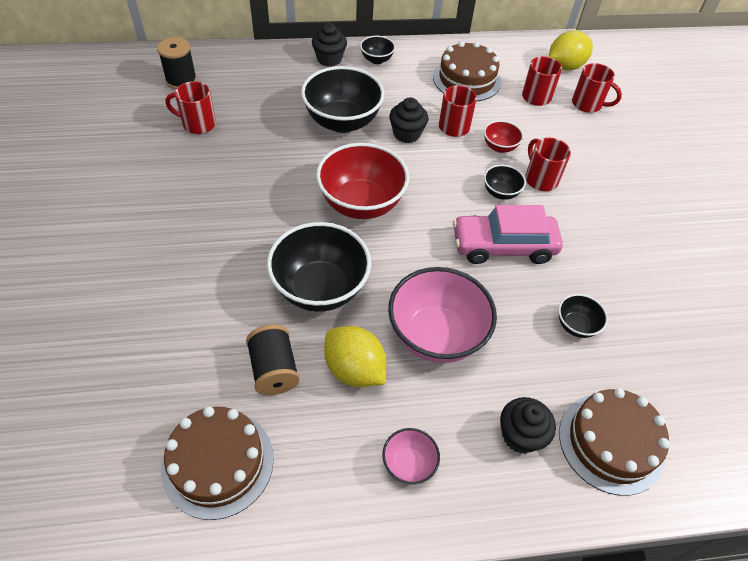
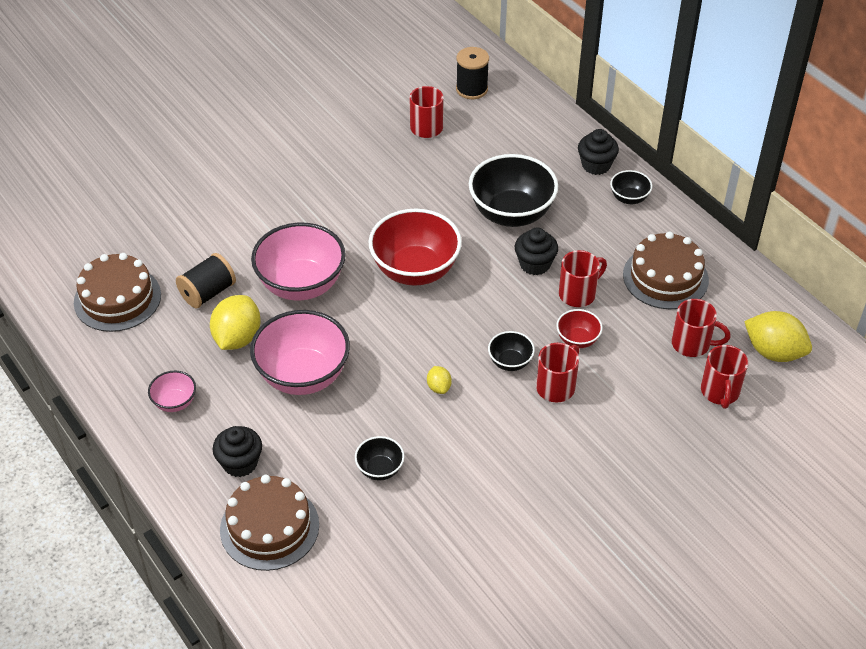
camera: 65 degrees right, 5 degrees down
(320, 289) = (301, 285): black bowl -> pink bowl
(503, 246) = (439, 387): pink car -> yellow lemon

